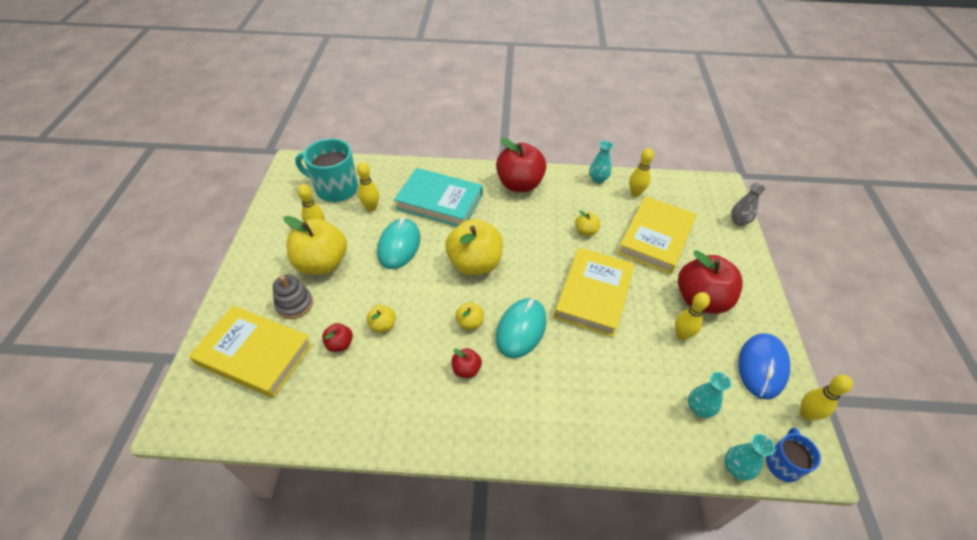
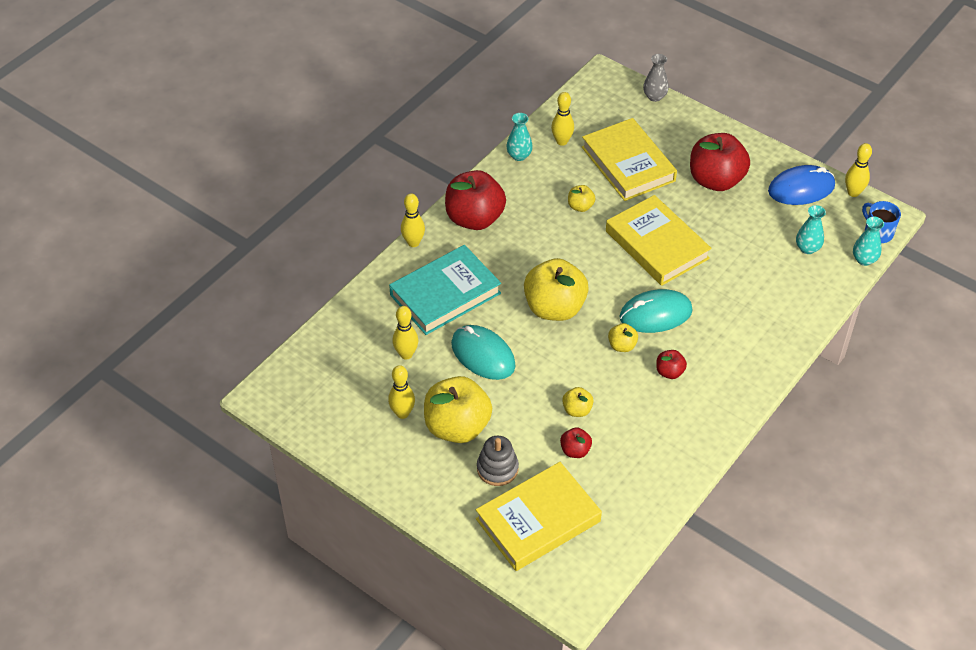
camera: 55 degrees left, 0 degrees up
(335, 188) = (346, 373): turquoise mug -> none
(521, 329) = (655, 314): turquoise mouse -> turquoise mouse turned 75 degrees counterclockwise
(681, 335) = (739, 215): yellow bowling pin -> yellow bowling pin (413, 243)
(762, 367) = (801, 188): blue mouse -> blue mouse turned 75 degrees counterclockwise

